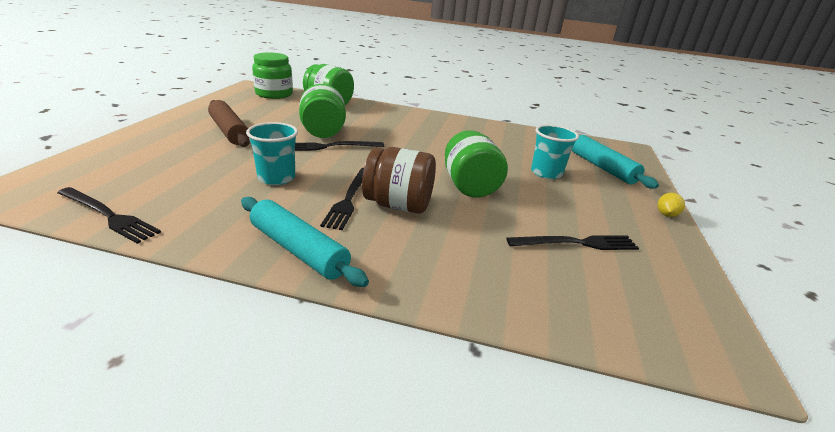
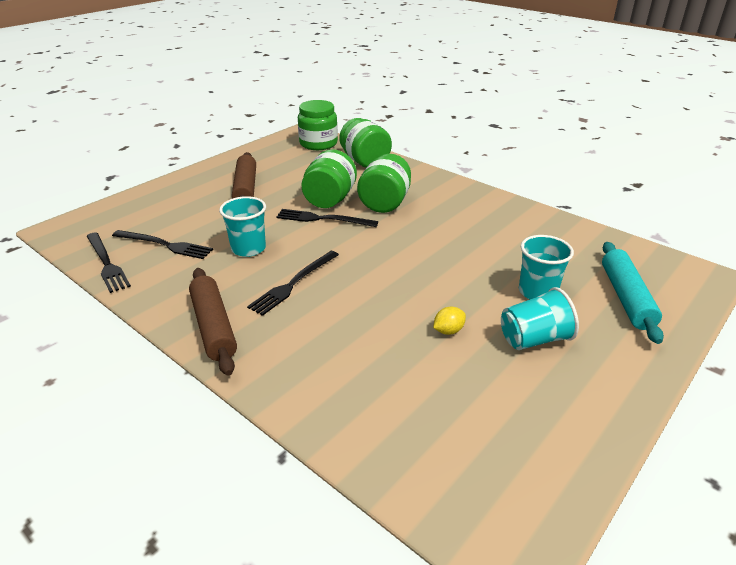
camera: 30 degrees right, 5 degrees up
(298, 250) = (213, 327): turquoise rolling pin -> brown rolling pin
(398, 205) = (333, 300): brown jar -> none
(469, 186) = (426, 293): green jar -> green jar (385, 203)
(576, 203) = (534, 339): none -> turquoise cup
(577, 243) = (481, 387): black fork -> black fork (165, 245)
(666, 215) = (644, 381): yellow lemon -> yellow lemon (448, 331)

